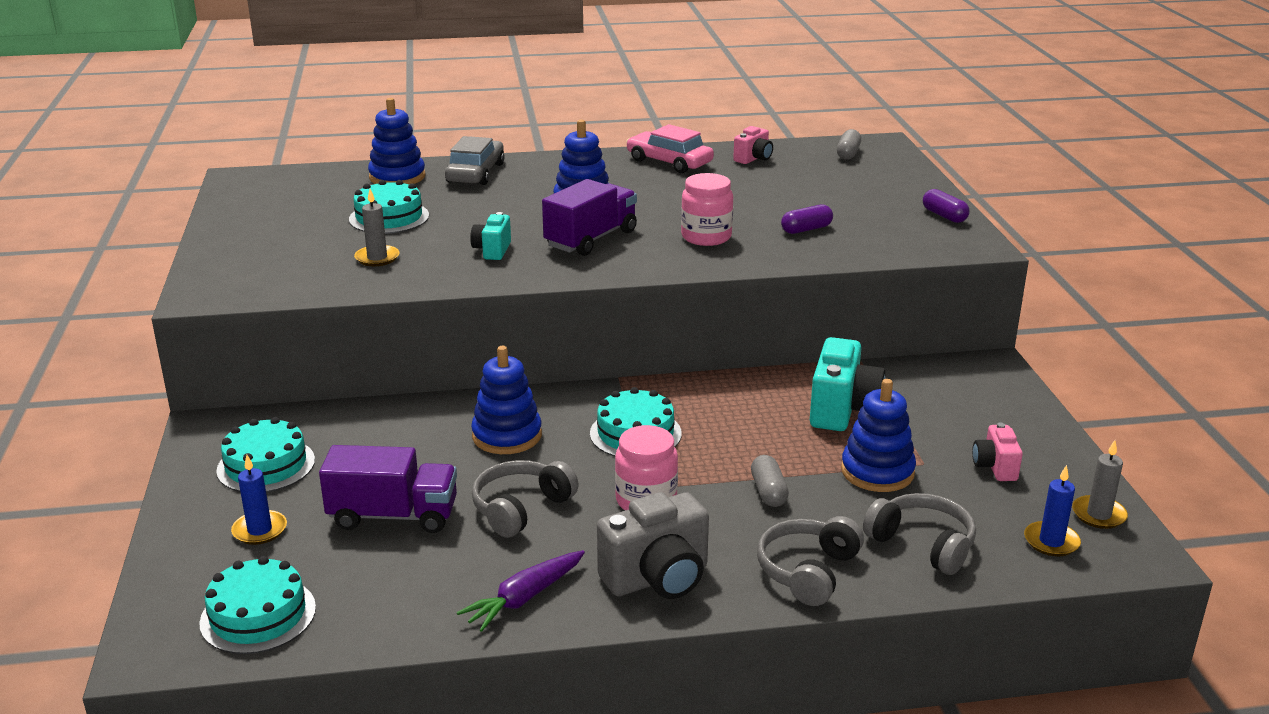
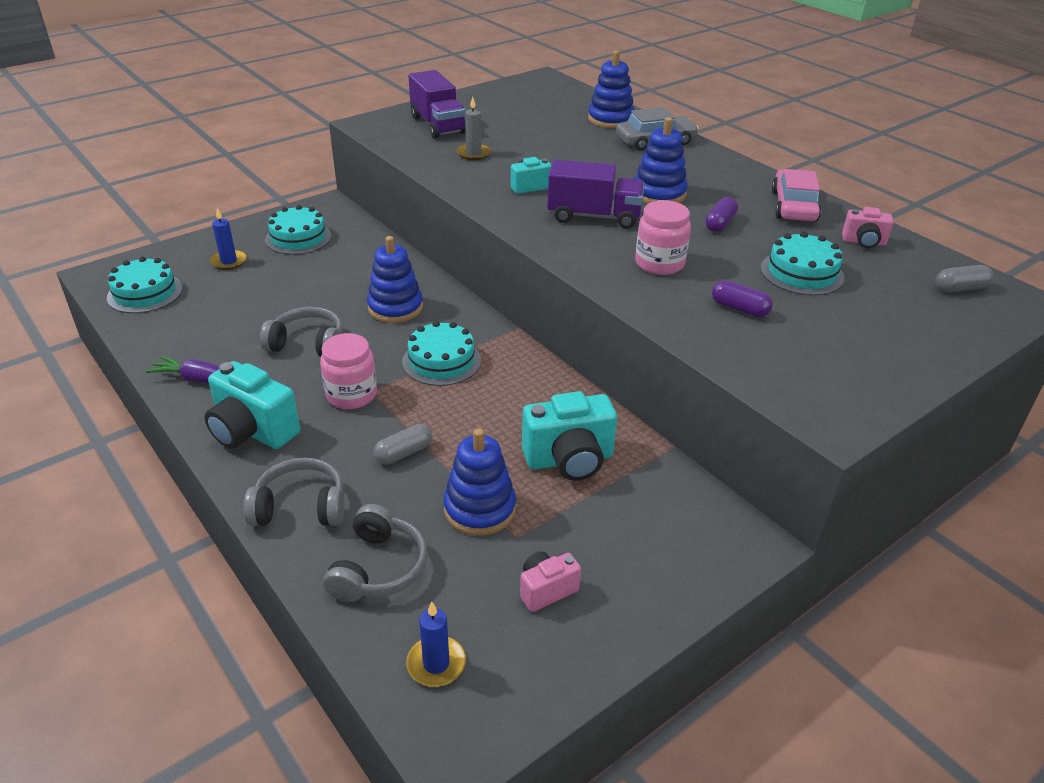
camera: 60 degrees right, 10 degrees up
(389, 217) = (541, 137): turquoise cake -> turquoise cake (801, 273)
(393, 516) = (270, 299): purple truck -> purple truck (437, 125)
(658, 579) = (252, 431): grey camera -> turquoise camera
(944, 216) = (884, 384): purple capsule -> purple capsule (720, 223)
(1098, 515) = (511, 695): grey candle -> none

